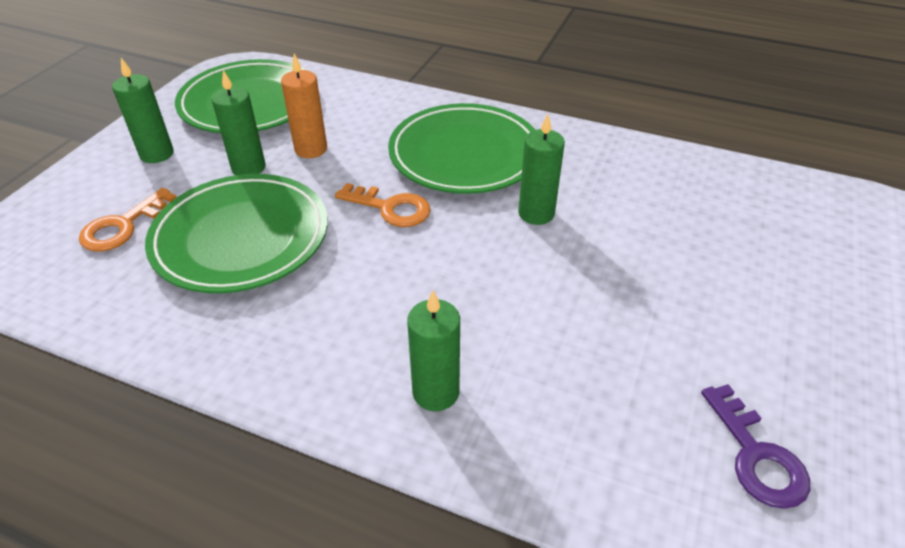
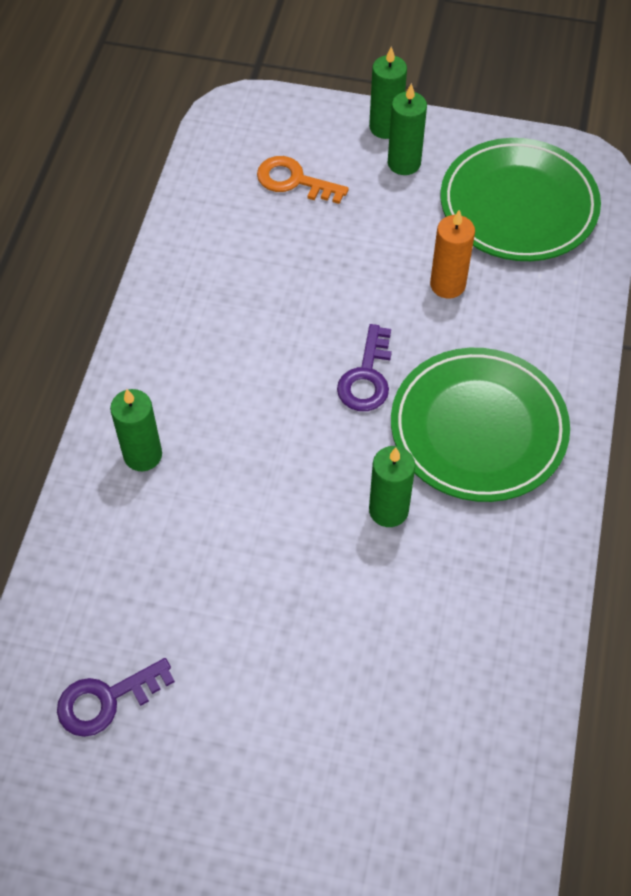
camera: 80 degrees right, 15 degrees up
(241, 238) = (297, 270): green plate -> none
(248, 168) = (402, 242): green candle -> green candle (385, 127)
(390, 208) = (367, 377): orange key -> purple key

